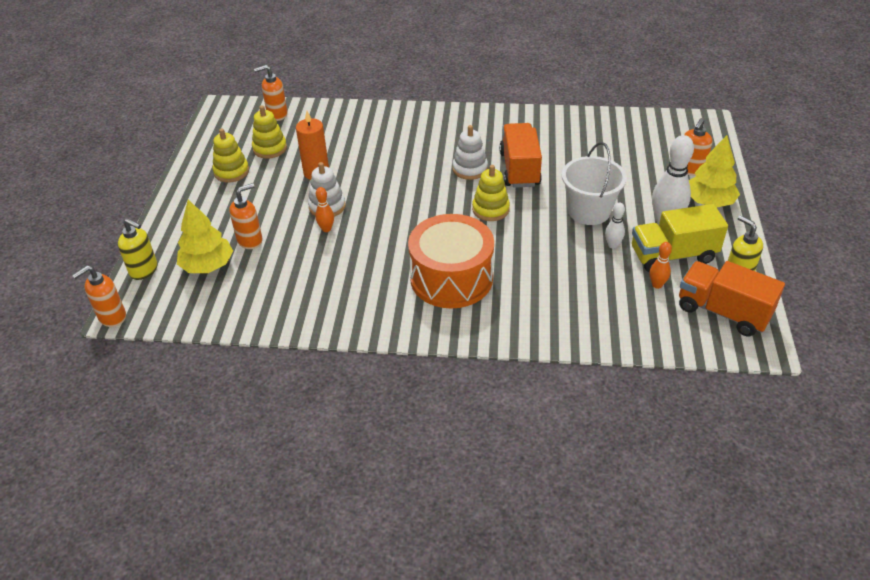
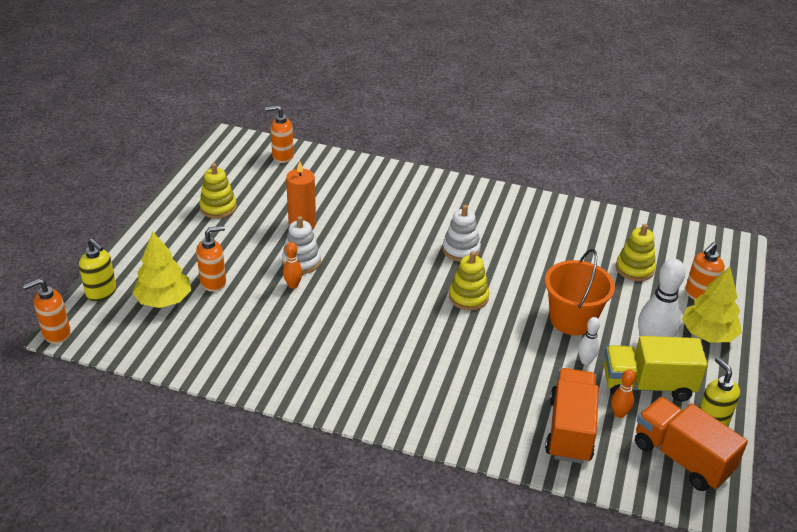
camera: 10 degrees right, 5 degrees down
(270, 148) = (264, 190): yellow stacking toy -> yellow stacking toy (634, 269)
(451, 278) = (403, 362): orange drum -> none
(519, 169) = (513, 259): orange truck -> orange truck (570, 430)
(589, 211) = (572, 319): white bucket -> orange bucket

